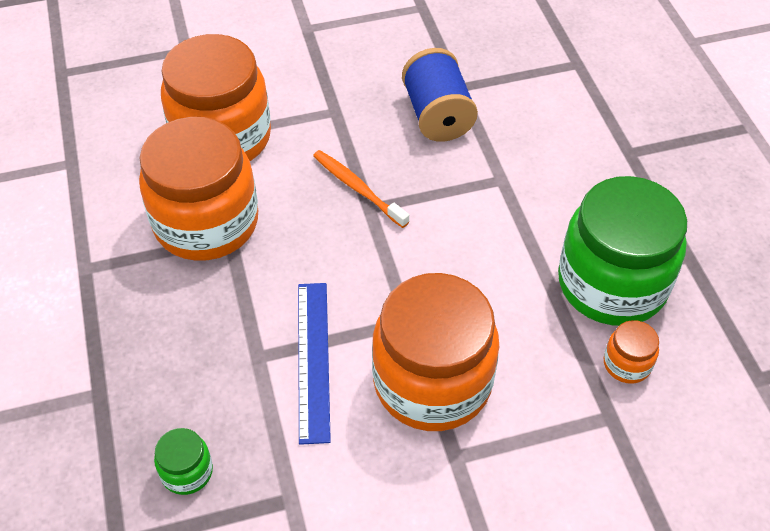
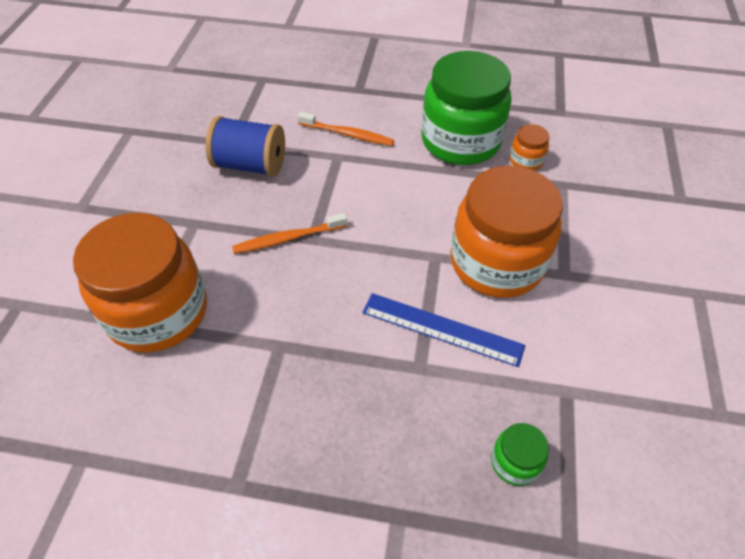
camera: 65 degrees left, 0 degrees up
(206, 223) = (251, 358): orange jar -> none
(543, 173) = (347, 134): none -> orange toothbrush

